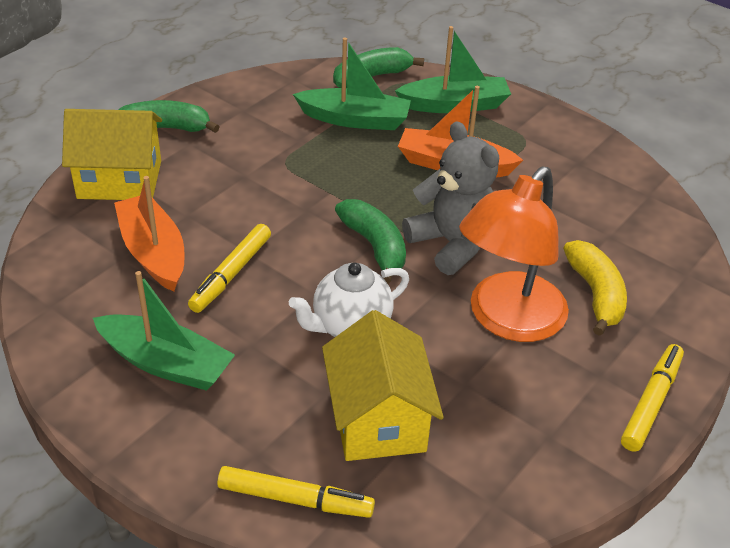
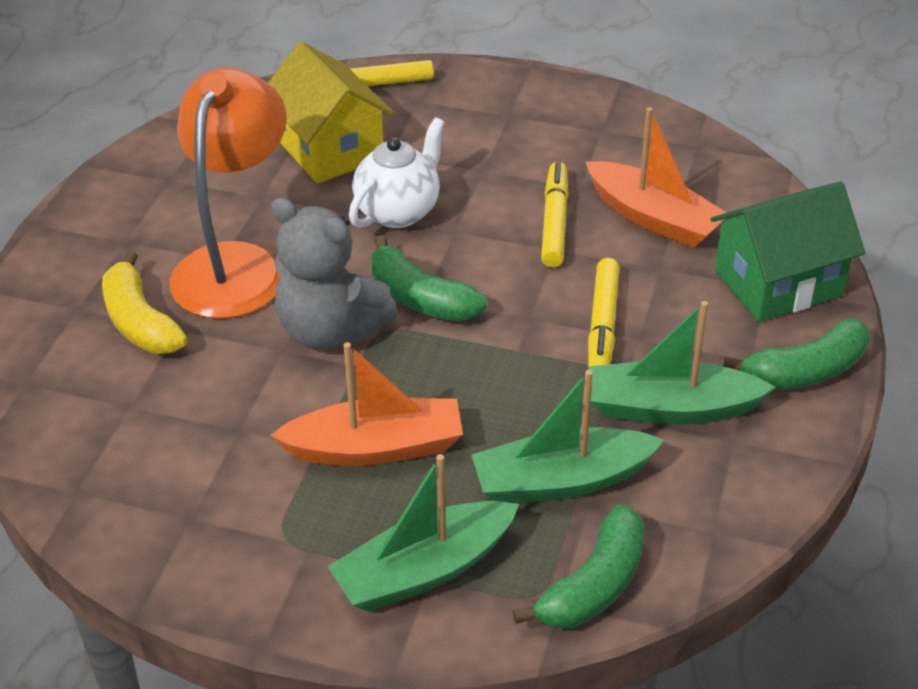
camera: 160 degrees right, 0 degrees up
(120, 179) = (778, 283): yellow house -> green house
(166, 363) = (547, 135): green boat -> green boat (670, 408)
(651, 402) = (71, 232): yellow marker -> yellow marker (603, 326)

